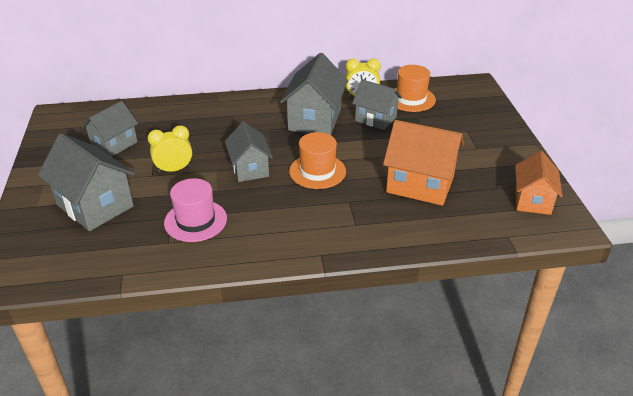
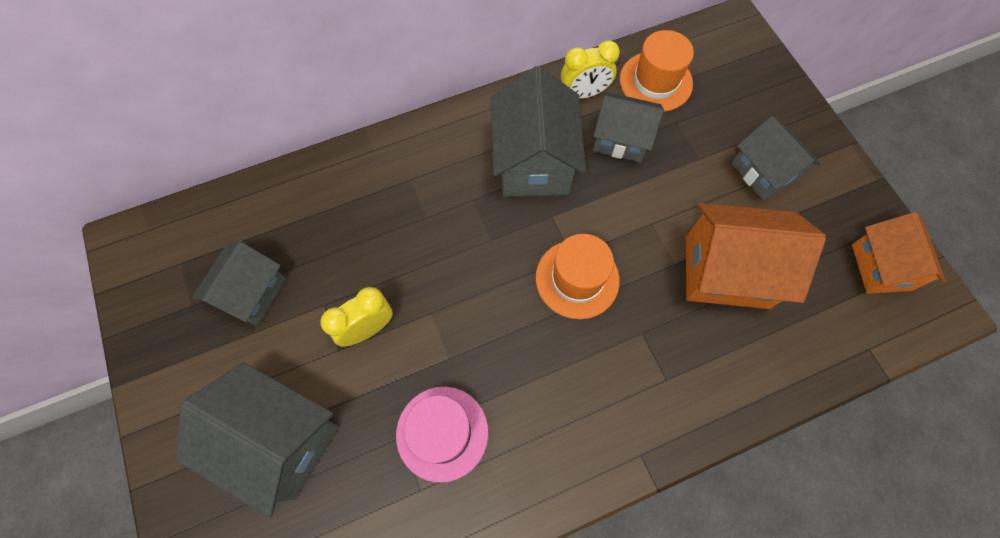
camera: 15 degrees left, 30 degrees up
(249, 169) = (478, 298): grey house -> grey house (763, 172)

